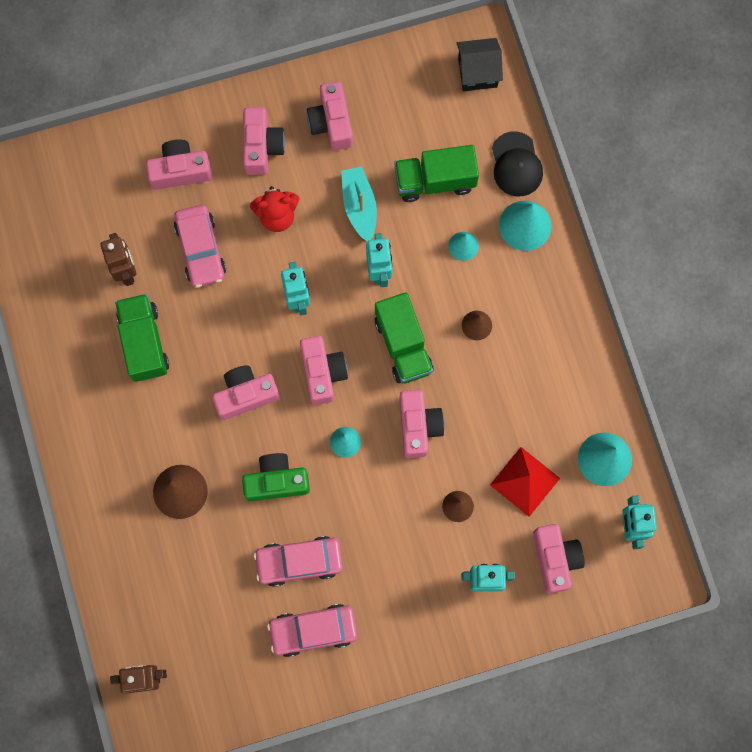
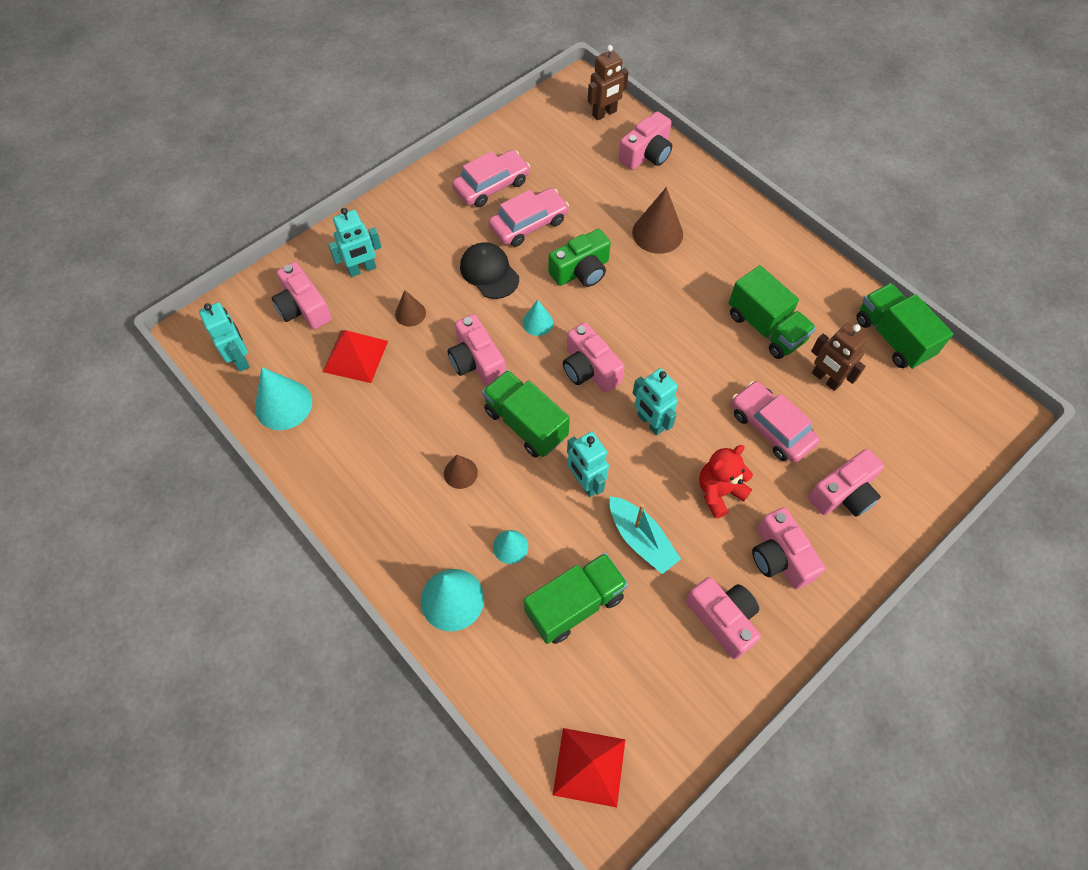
camera: 155 degrees right, 15 degrees down
(41, 282) = (892, 337): none -> green truck
(245, 395) = (648, 323): pink camera -> pink camera (646, 154)
(477, 72) = (589, 767): black house -> red pyramid
(516, 164) = (491, 667): black cap -> black cap (489, 272)

